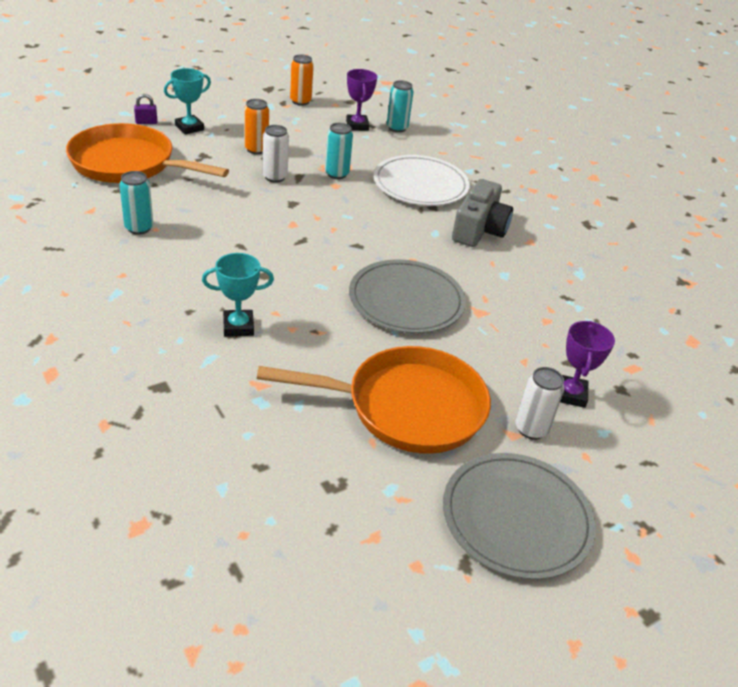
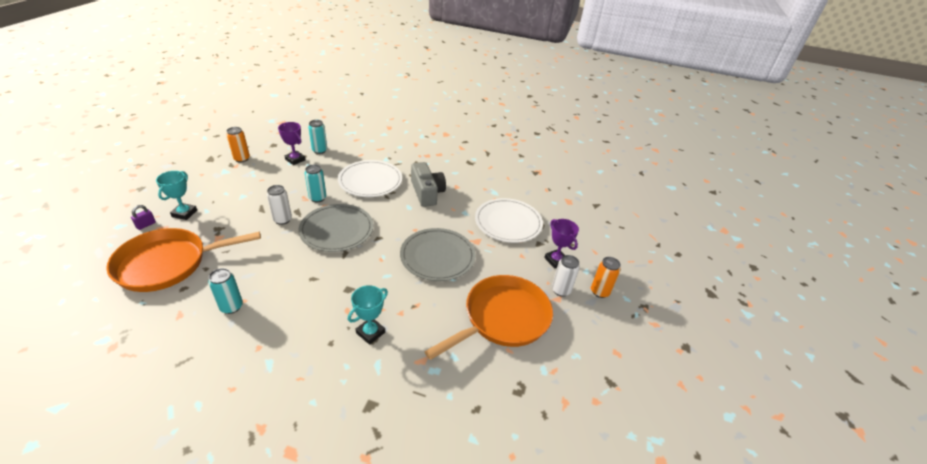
camera: 40 degrees left, 0 degrees up
(256, 149) = (249, 206): orange can -> orange can (600, 292)
(516, 518) = (602, 341): grey plate -> grey plate (337, 230)
(554, 316) = (508, 222): none -> white plate

